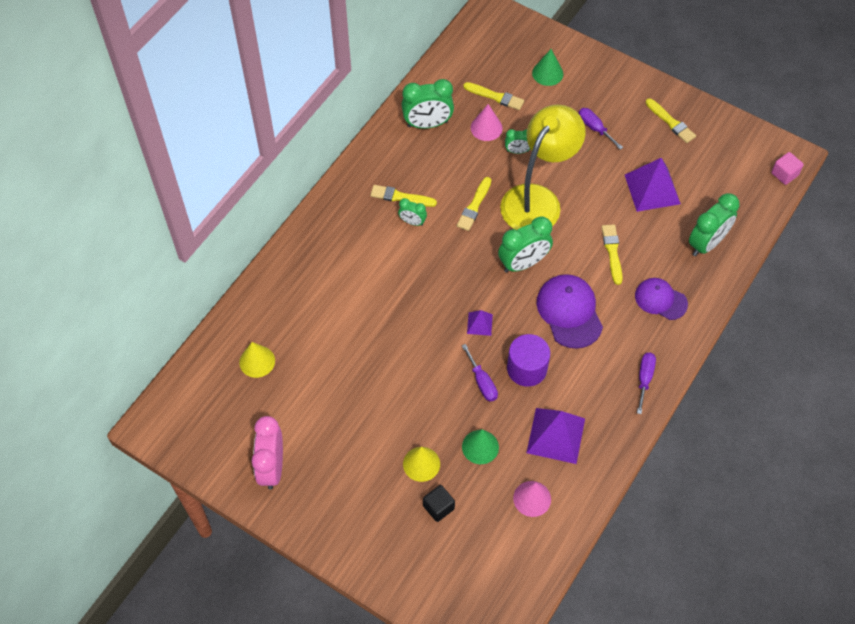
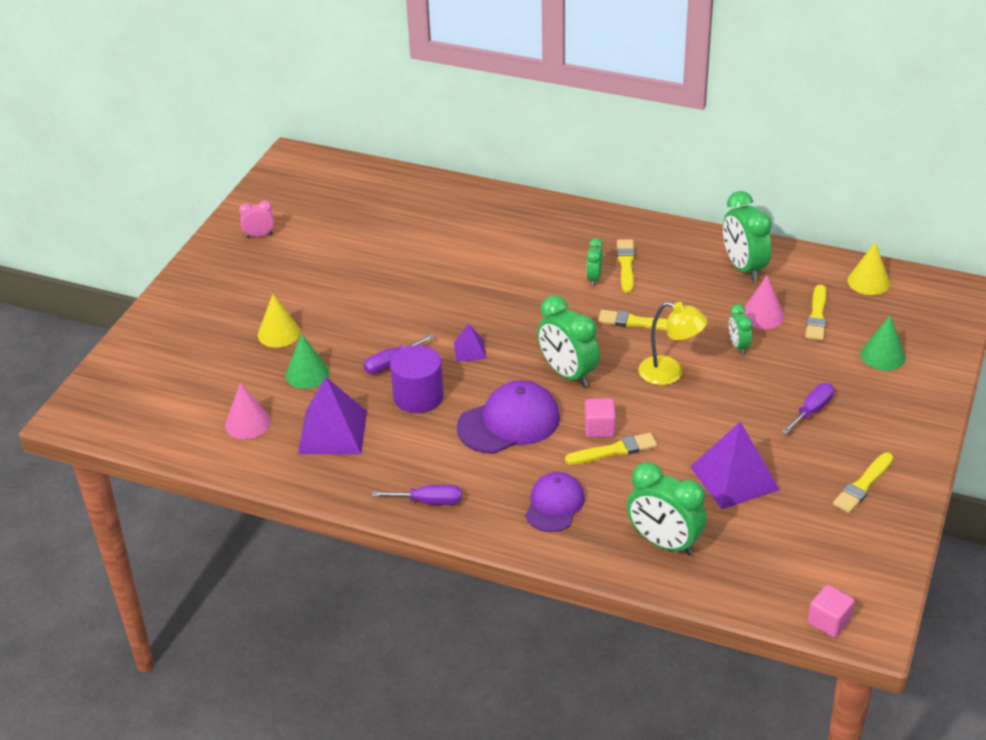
camera: 80 degrees right, 20 degrees down
(257, 361) = (379, 204): yellow cone -> yellow cone (868, 282)
(272, 467) = (259, 235): pink clock -> pink clock, size x0.53
(438, 507) = (228, 353): black cube -> none
(537, 199) = (670, 373): yellow lamp -> yellow lamp, size x0.55
(587, 256) = (599, 428): none -> pink cube

